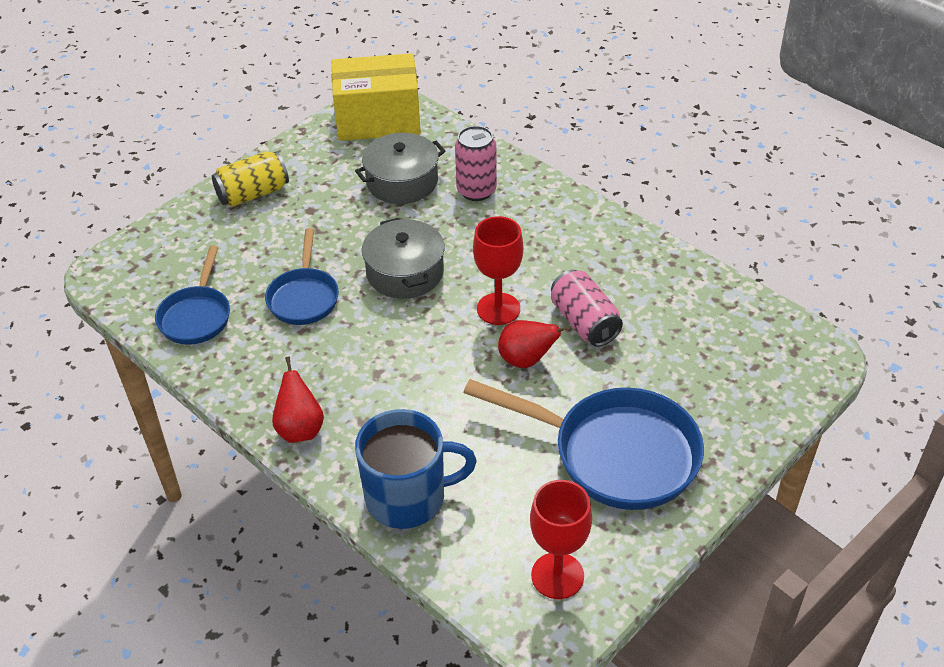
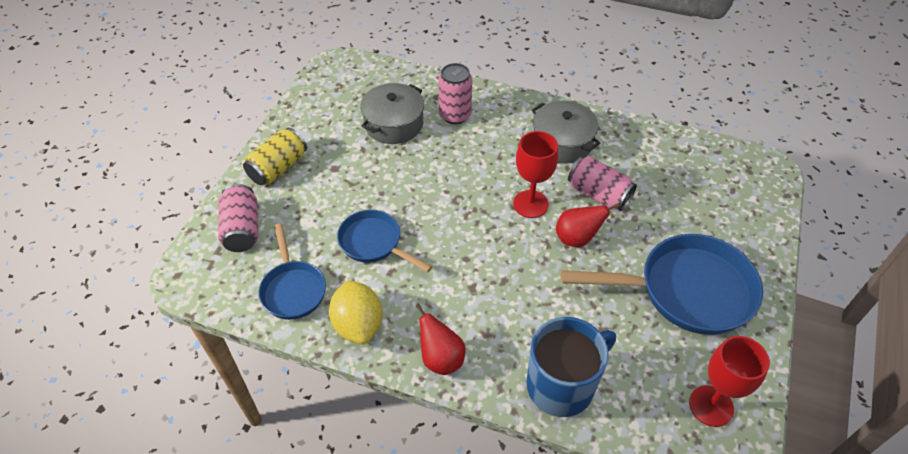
camera: 25 degrees left, 5 degrees up
(182, 243) = (242, 229): none -> pink can
(239, 370) = (358, 325): none -> yellow lemon
(304, 297) = (374, 243): blue pan -> blue pan turned 150 degrees clockwise
(378, 119) = (344, 79): yellow box -> none
(405, 272) = (442, 197): grey pot -> grey pot (562, 142)

